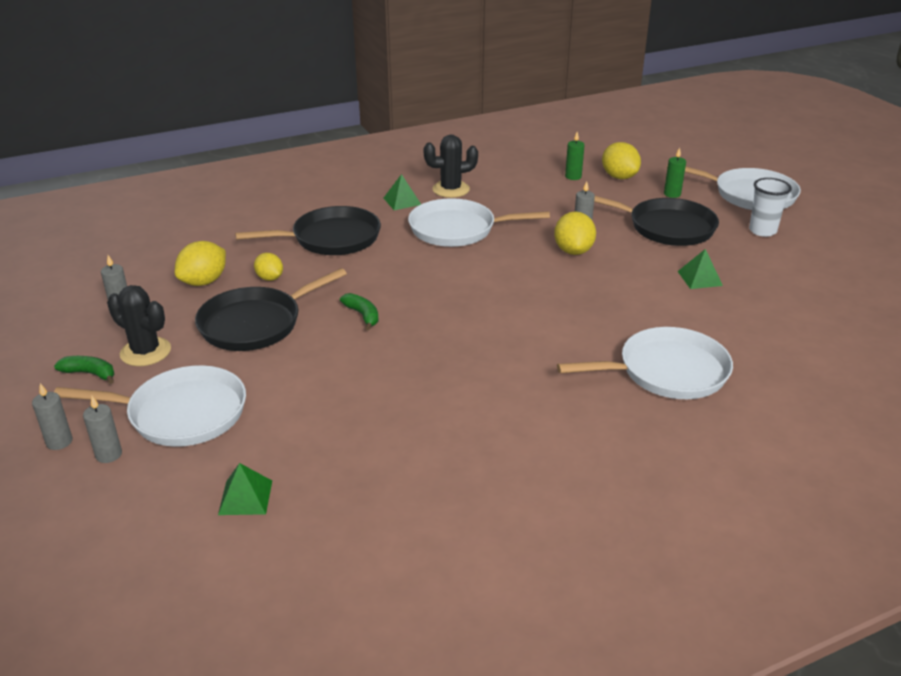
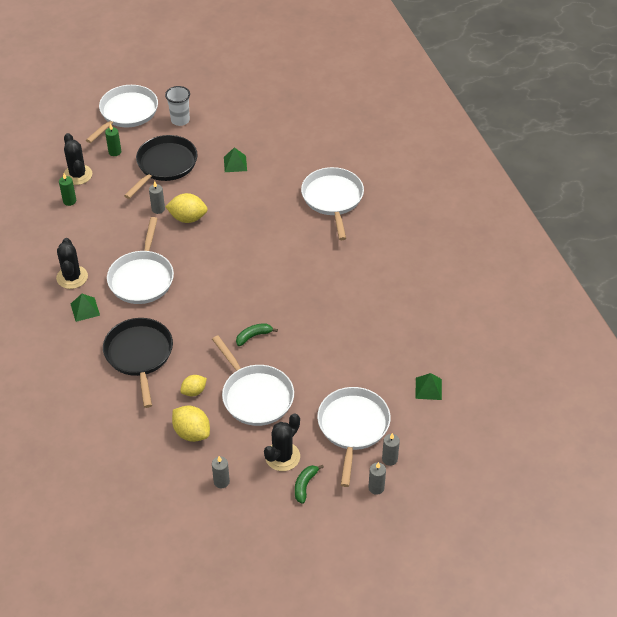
camera: 85 degrees left, 15 degrees up
(255, 324) = (255, 396): black pan -> white pan
(619, 177) = (77, 175): yellow lemon -> black cactus

